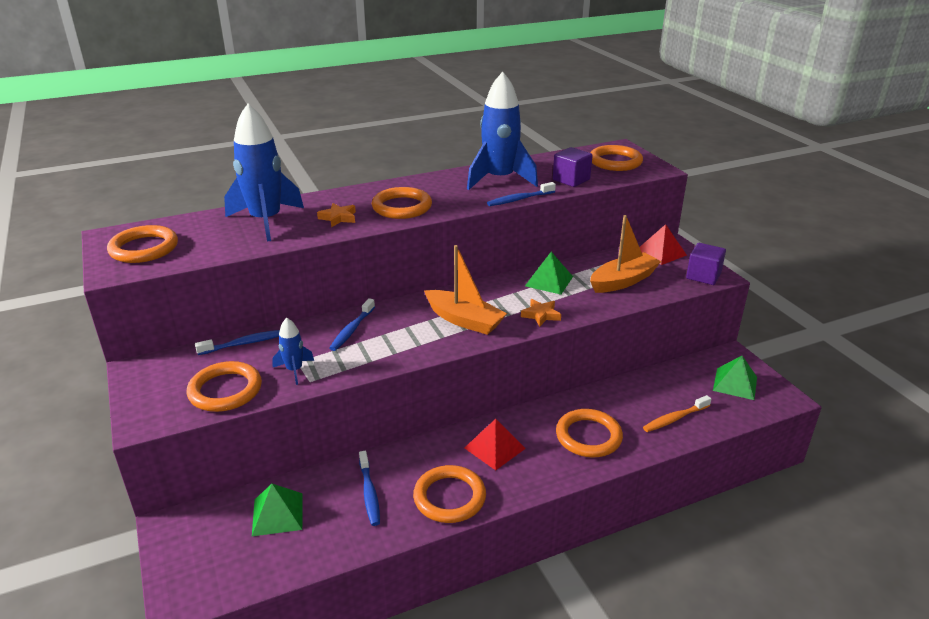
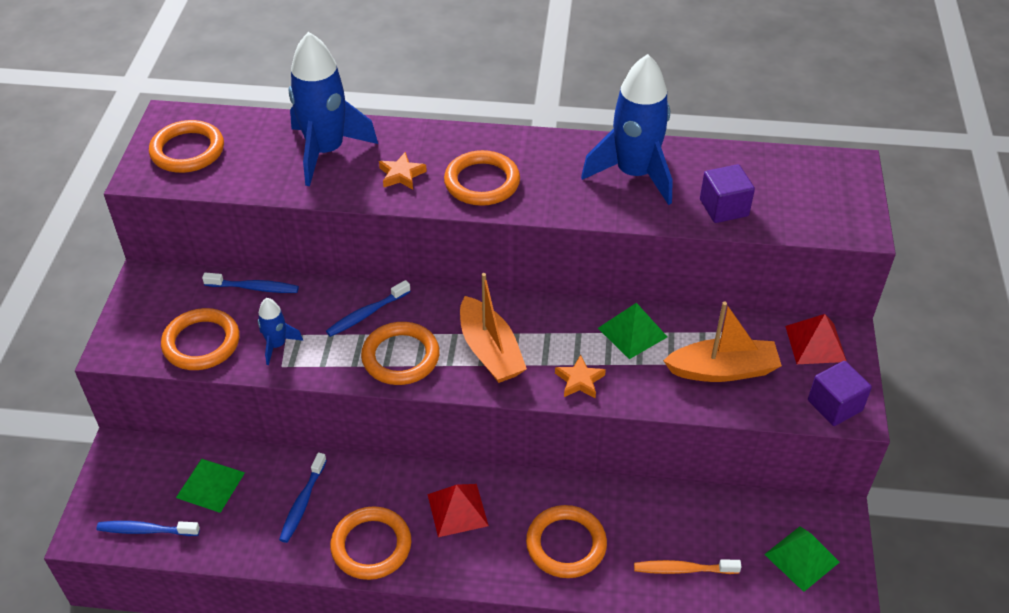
camera: 30 degrees right, 15 degrees up
(519, 199) = (627, 220): blue toothbrush -> blue toothbrush (146, 530)
(615, 162) = (815, 194): orange ring -> orange ring (400, 357)

